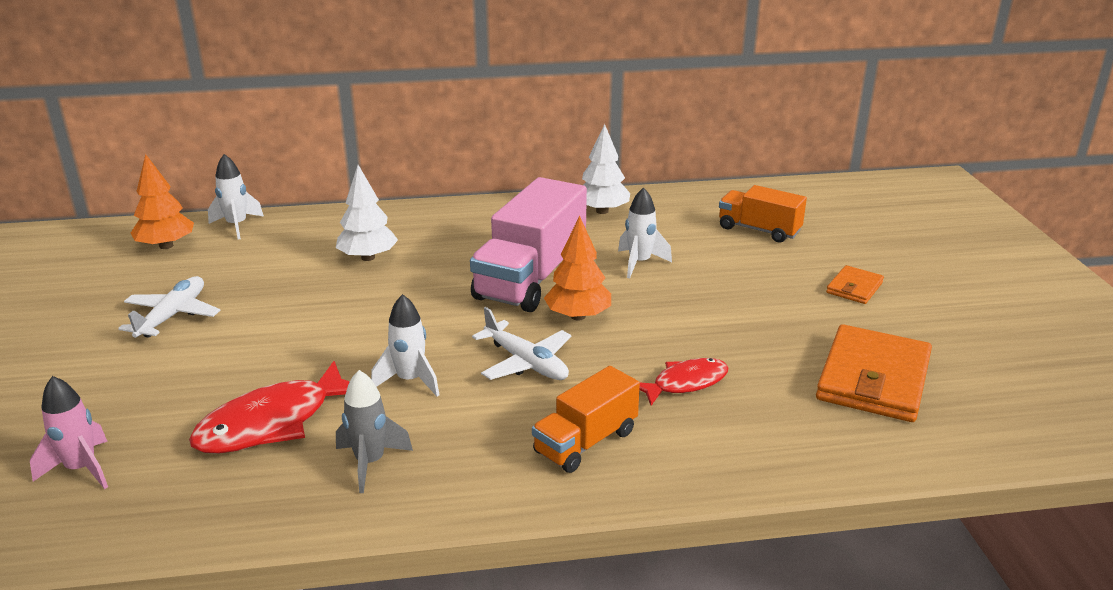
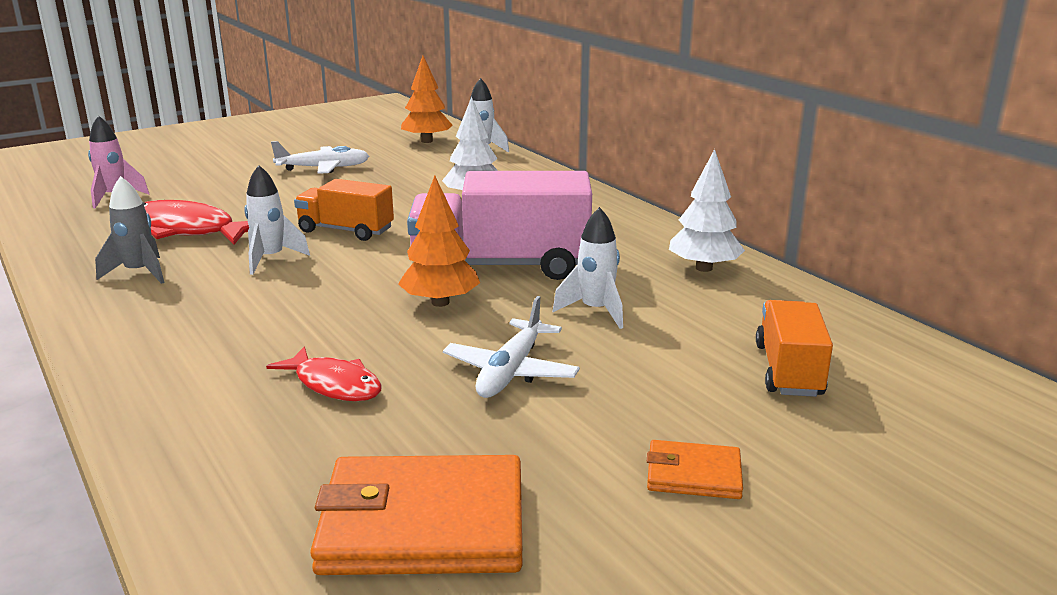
camera: 65 degrees right, 5 degrees down
(526, 362) = (329, 297): white plane -> white plane (511, 371)
(585, 442) = (195, 352): orange truck -> orange truck (346, 230)

